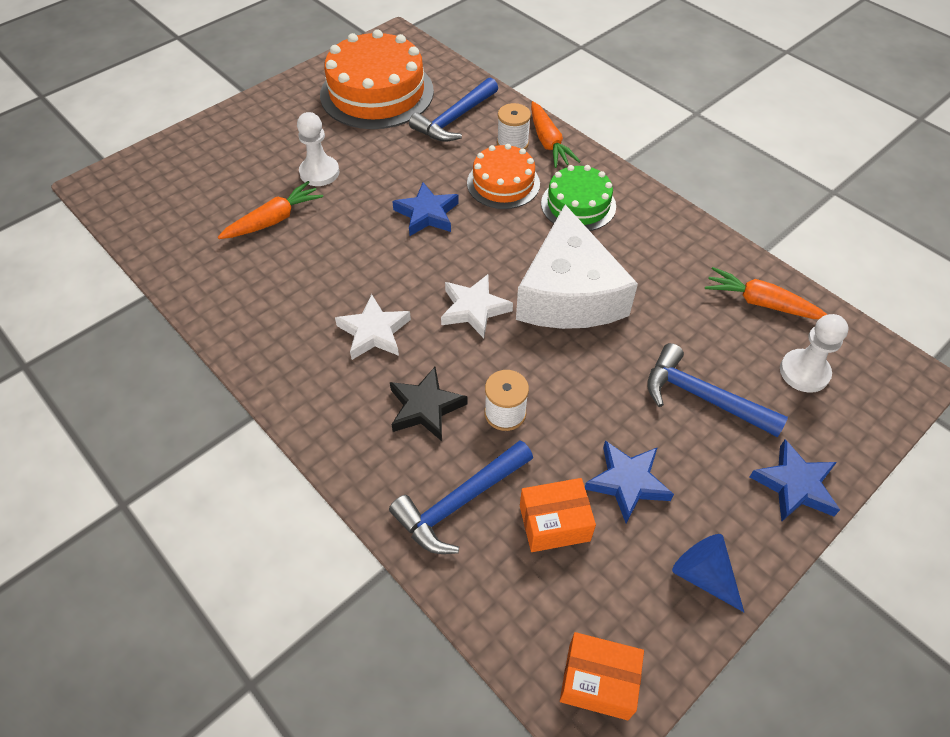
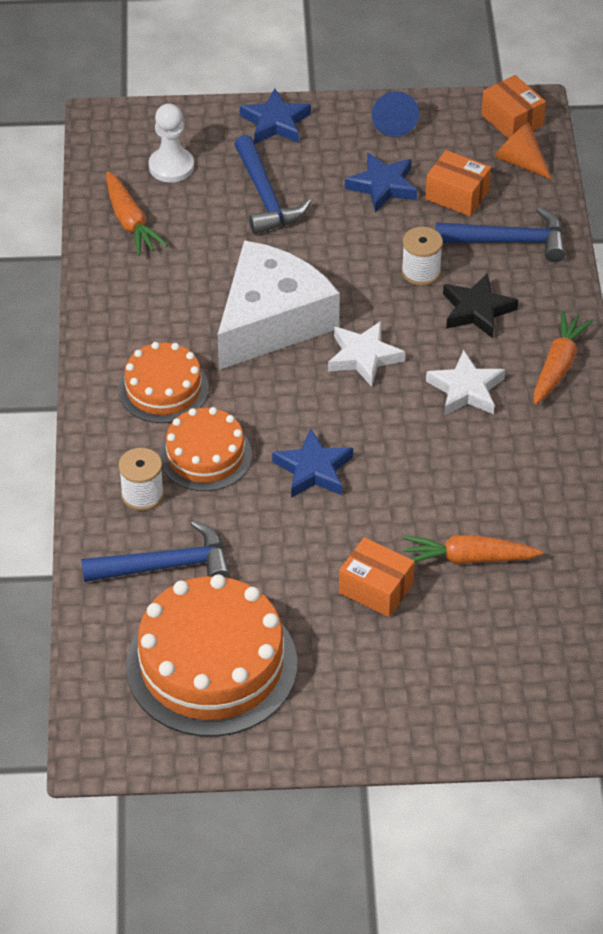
camera: 140 degrees left, 5 degrees down
(319, 172) = (375, 589): white pawn -> orange box
(536, 620) = (520, 162): none -> orange cone
(548, 142) = (105, 472): orange carrot -> orange carrot (558, 365)
(578, 205) = (163, 389): green cake -> orange cake

